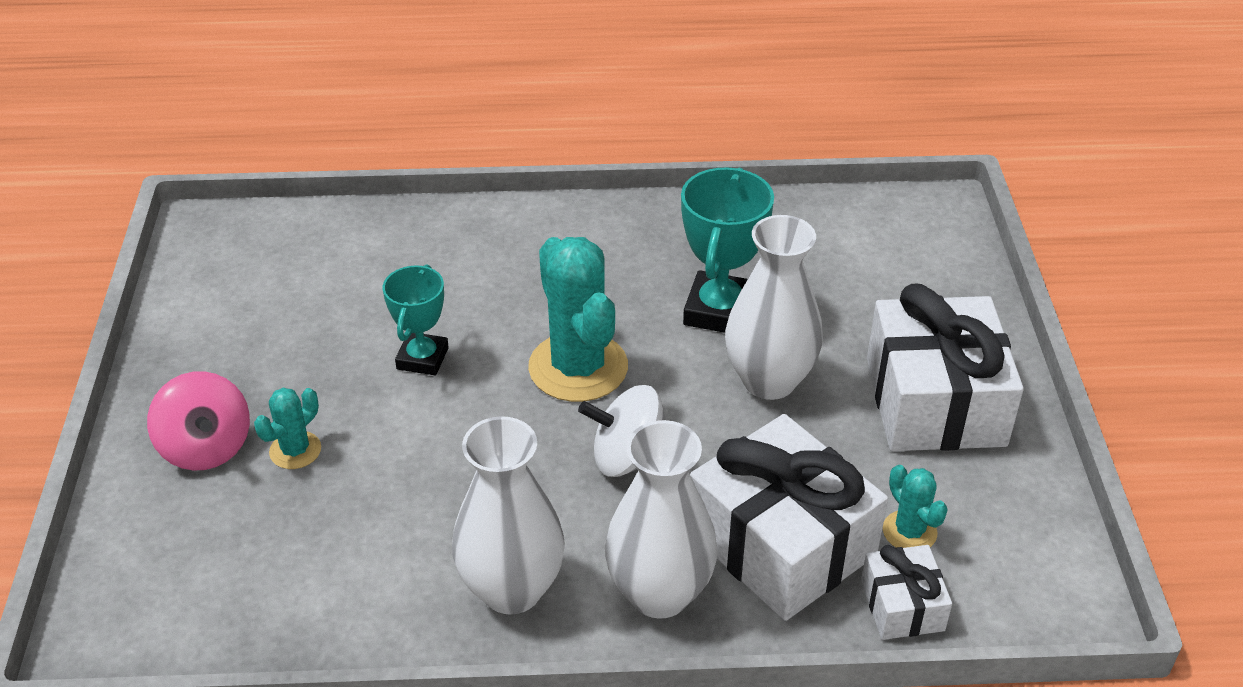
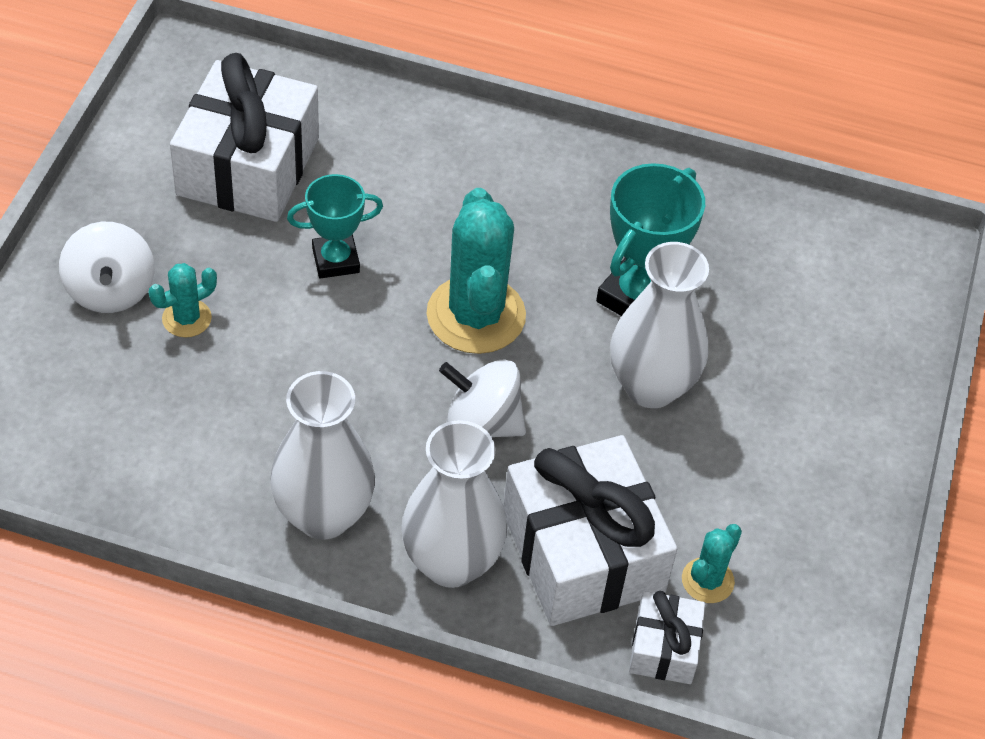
camera: 15 degrees right, 10 degrees up
(206, 447) = (110, 290): pink spinning top -> white spinning top
(422, 358) = (335, 260): turquoise trophy -> turquoise trophy turned 45 degrees clockwise
(909, 531) = (707, 580): turquoise cactus -> turquoise cactus turned 45 degrees clockwise
(934, 401) = (800, 459): white gift -> white gift (248, 166)

